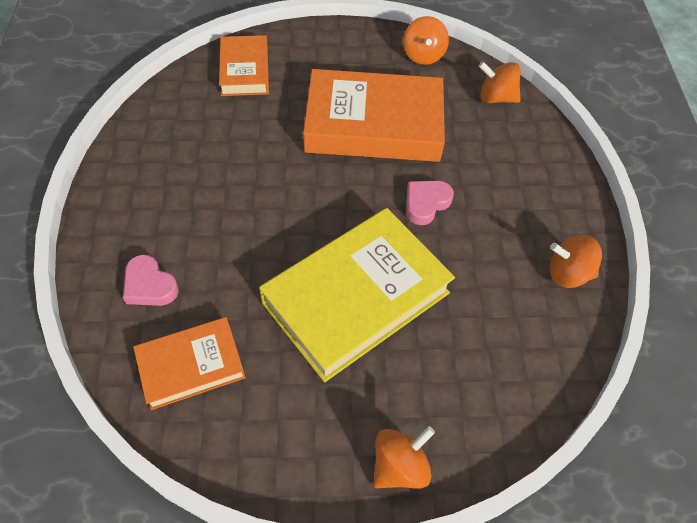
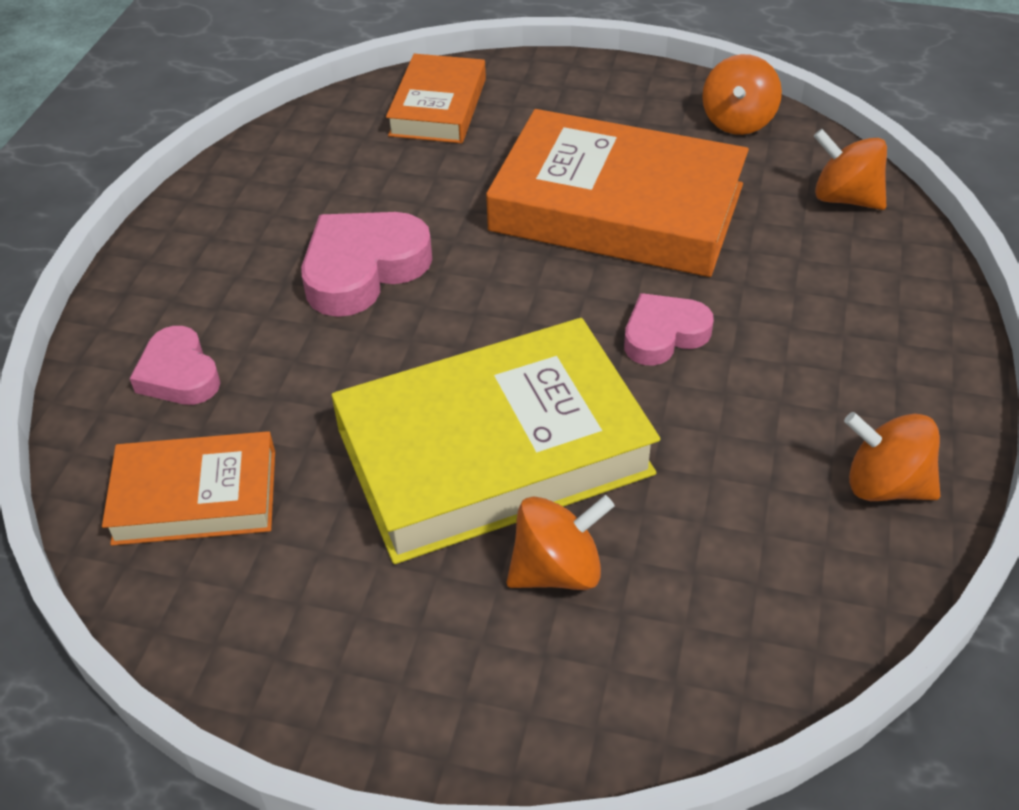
camera: 20 degrees right, 10 degrees down
(238, 192) = (363, 269): none -> pink heart
(399, 465) = (471, 719): orange spinning top -> orange spinning top (557, 569)

